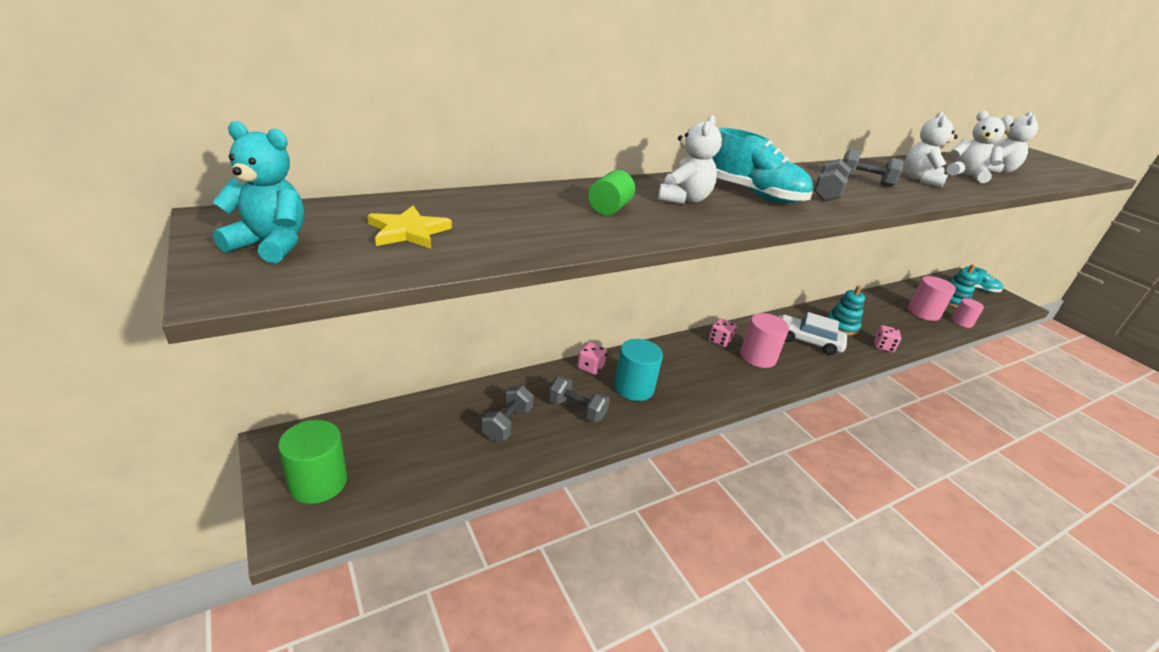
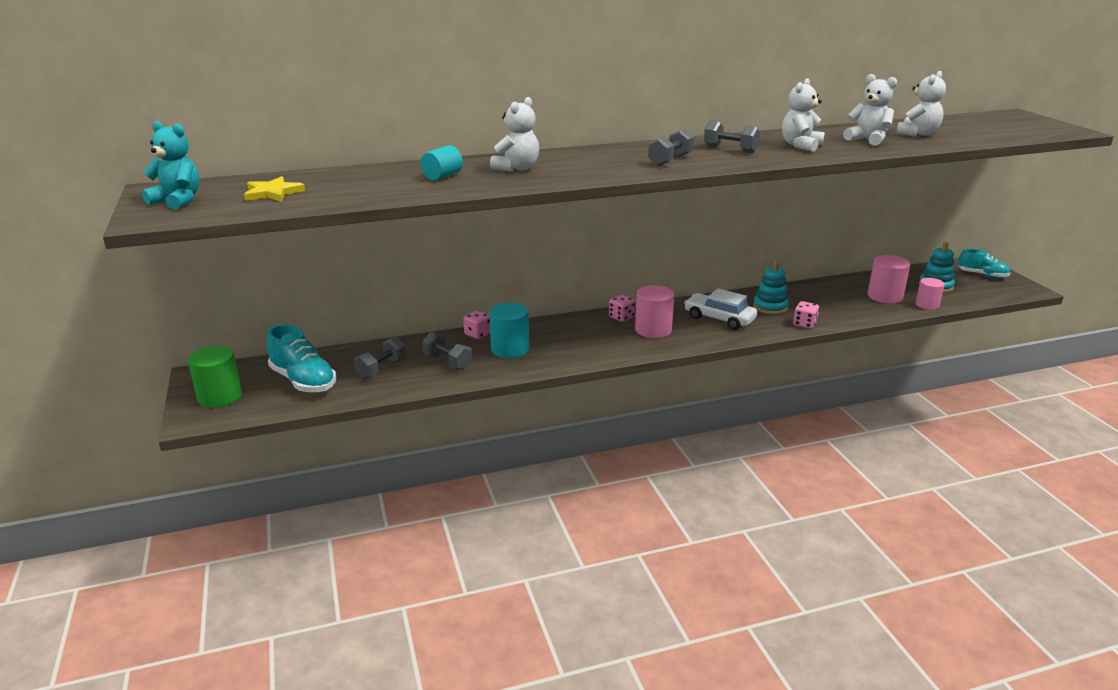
camera: 15 degrees right, 5 degrees down
(609, 208) = (442, 176): green cylinder -> turquoise cylinder
(753, 194) = (591, 163): turquoise shoe -> turquoise shoe (303, 381)

